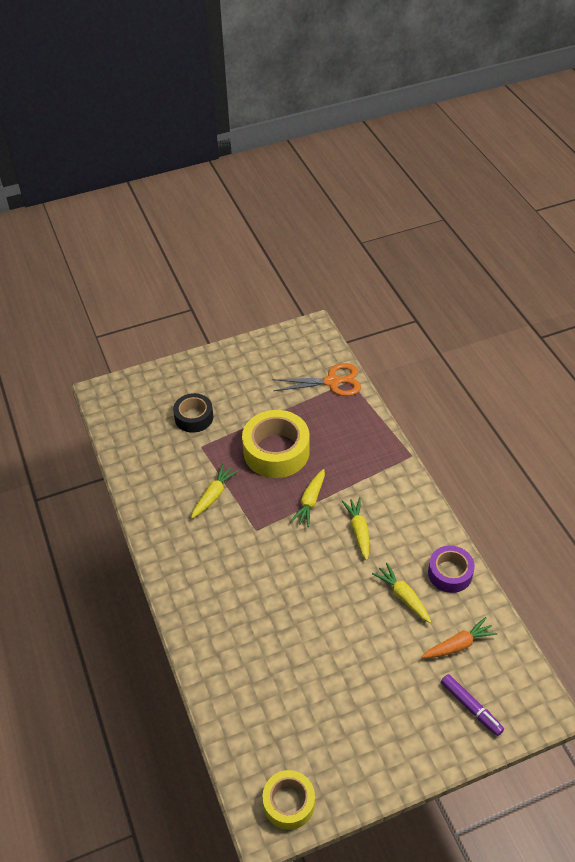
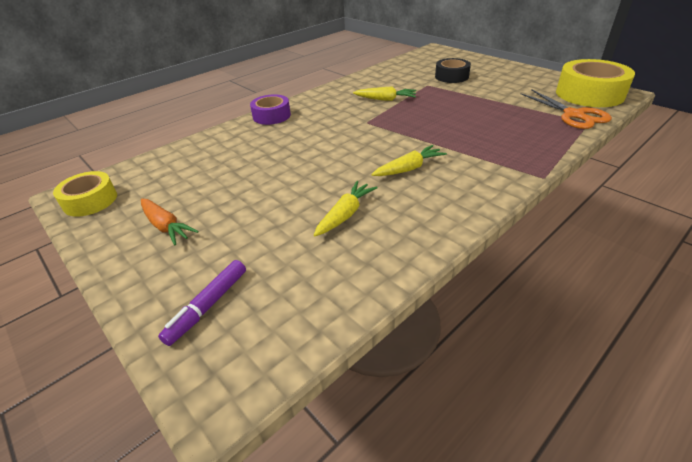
camera: 70 degrees right, 10 degrees down
(276, 451) = (457, 111): yellow tape -> yellow tape (589, 94)
(310, 502) = (419, 137): yellow carrot -> none
(450, 573) = (402, 242): purple tape -> purple tape (271, 116)
(458, 645) = (299, 273): orange carrot -> orange carrot (166, 226)

